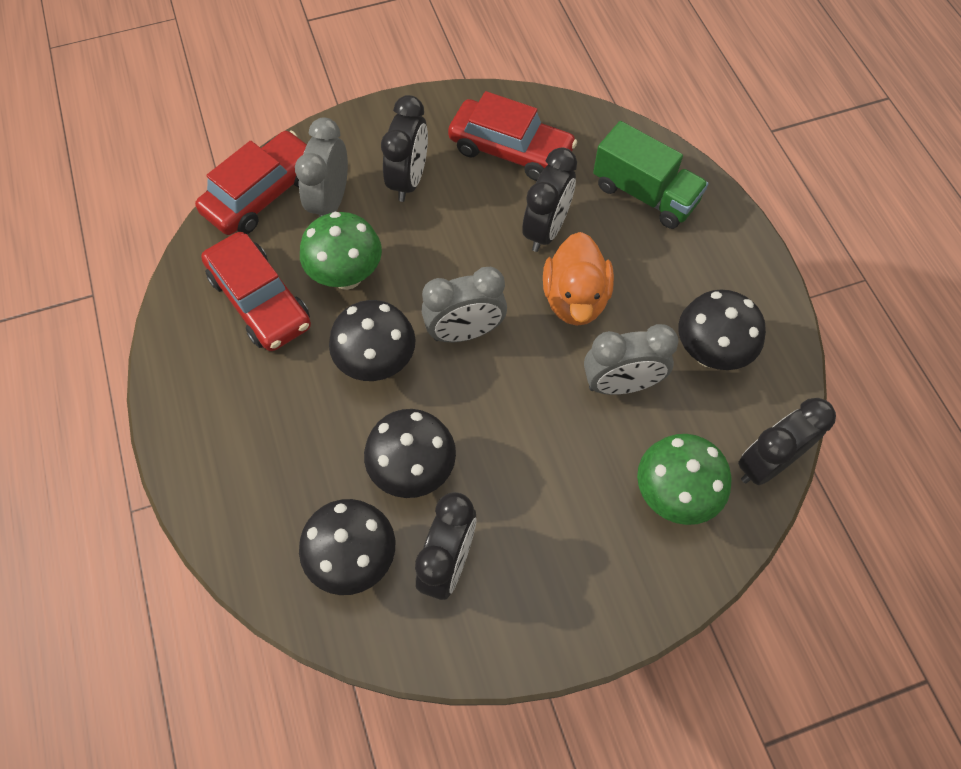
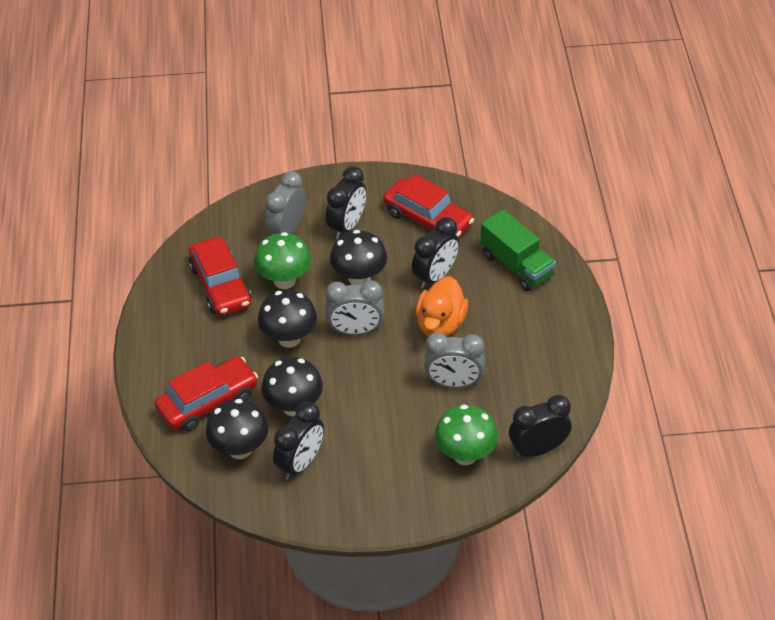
camera: 15 degrees right, 15 degrees down
(262, 194) = (241, 217): red car -> red car (208, 401)
(709, 353) = (524, 375): black mushroom -> black mushroom (359, 278)

